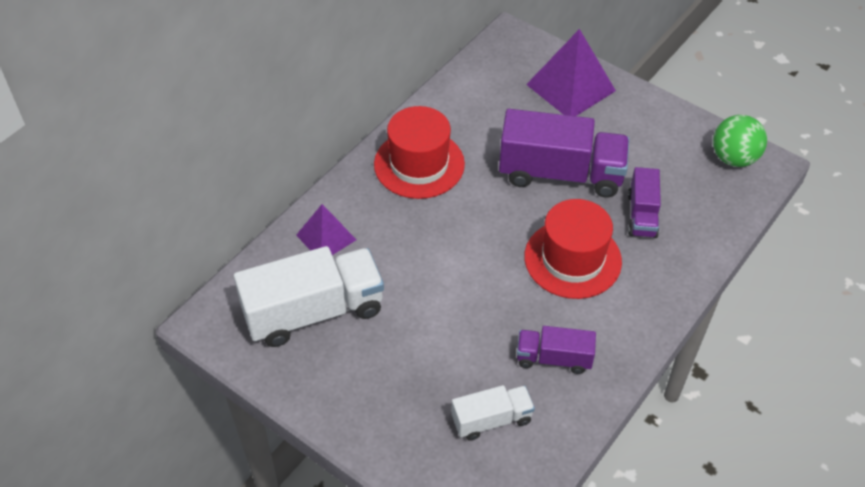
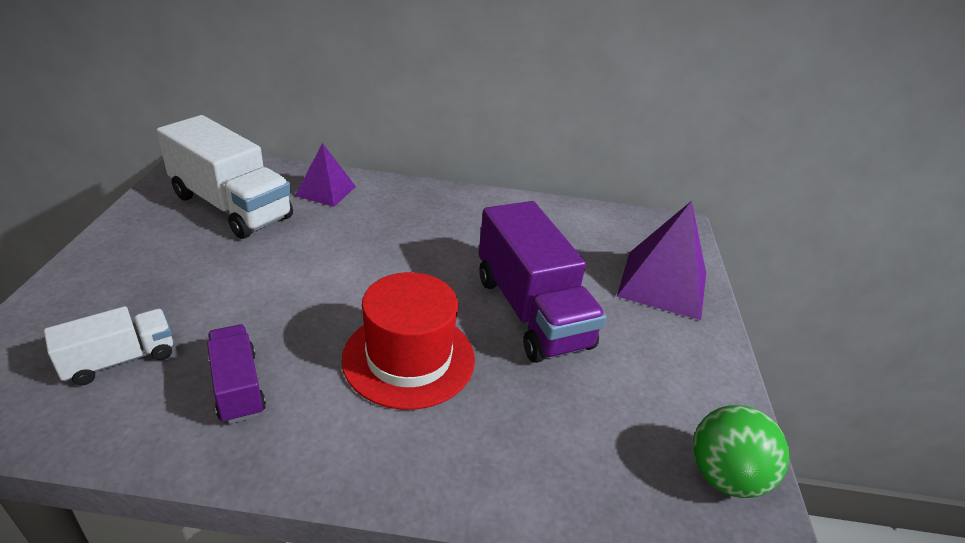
camera: 55 degrees right, 15 degrees down
(419, 164) = (456, 216): red hat -> none
(491, 420) = (120, 360): white truck -> white truck turned 75 degrees counterclockwise
(642, 215) = (530, 403): purple truck -> none

